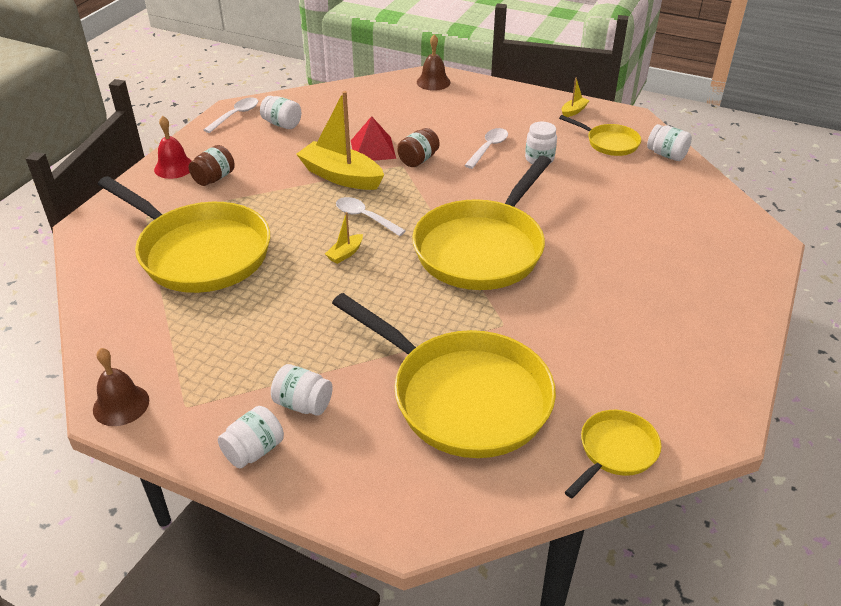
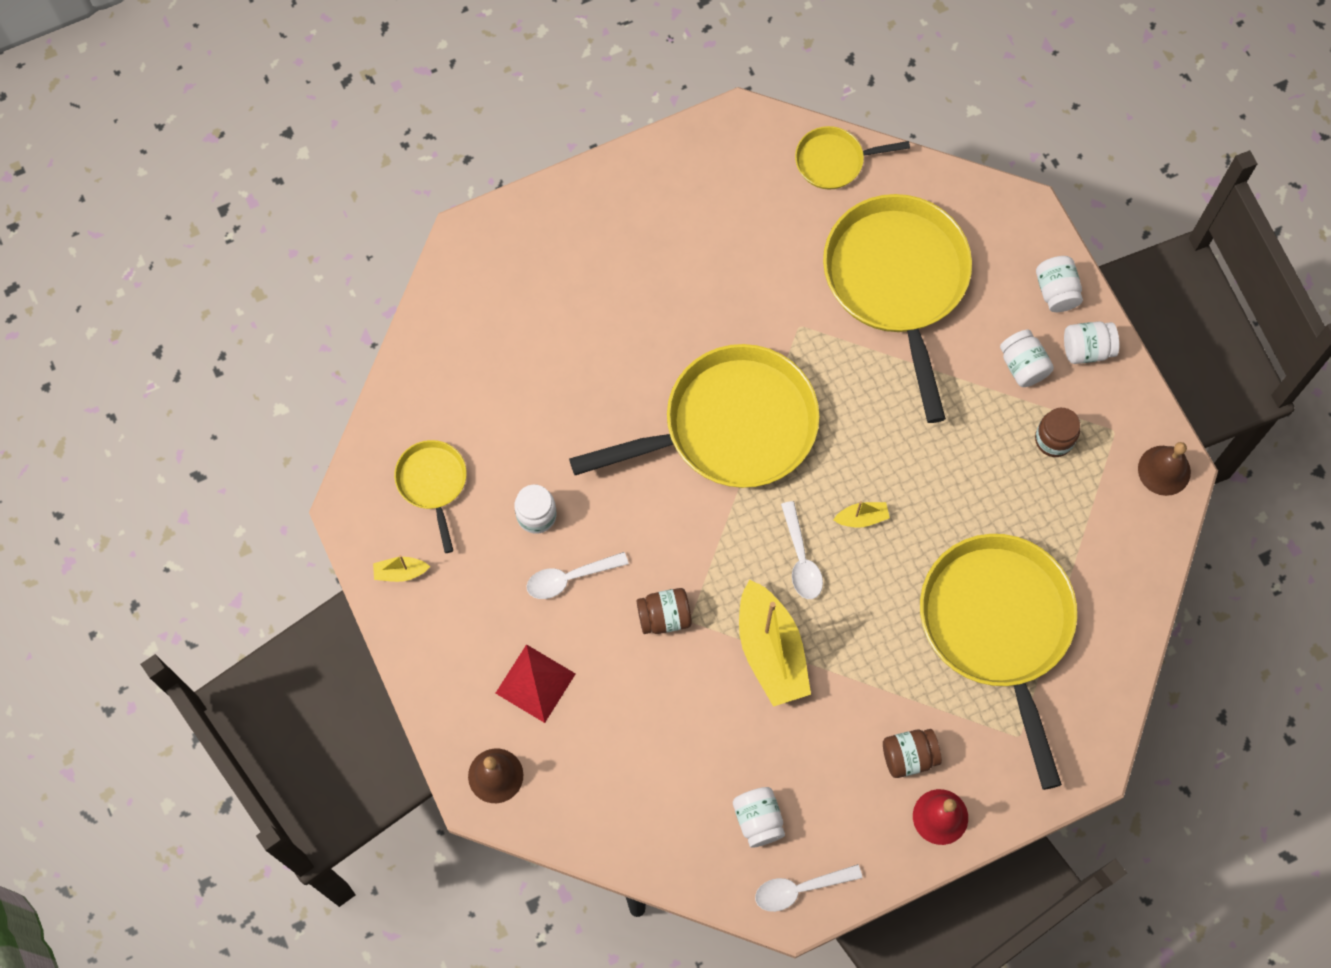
camera: 140 degrees left, 30 degrees up
(236, 371) = (1054, 440): none -> brown jar
(373, 149) = (696, 678): red pyramid -> red pyramid (535, 683)
(666, 155) = (399, 417): white jar -> white jar (1056, 291)

